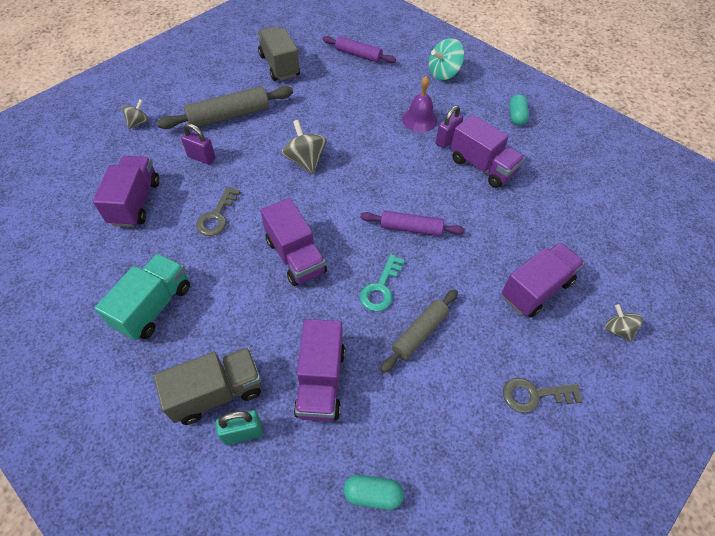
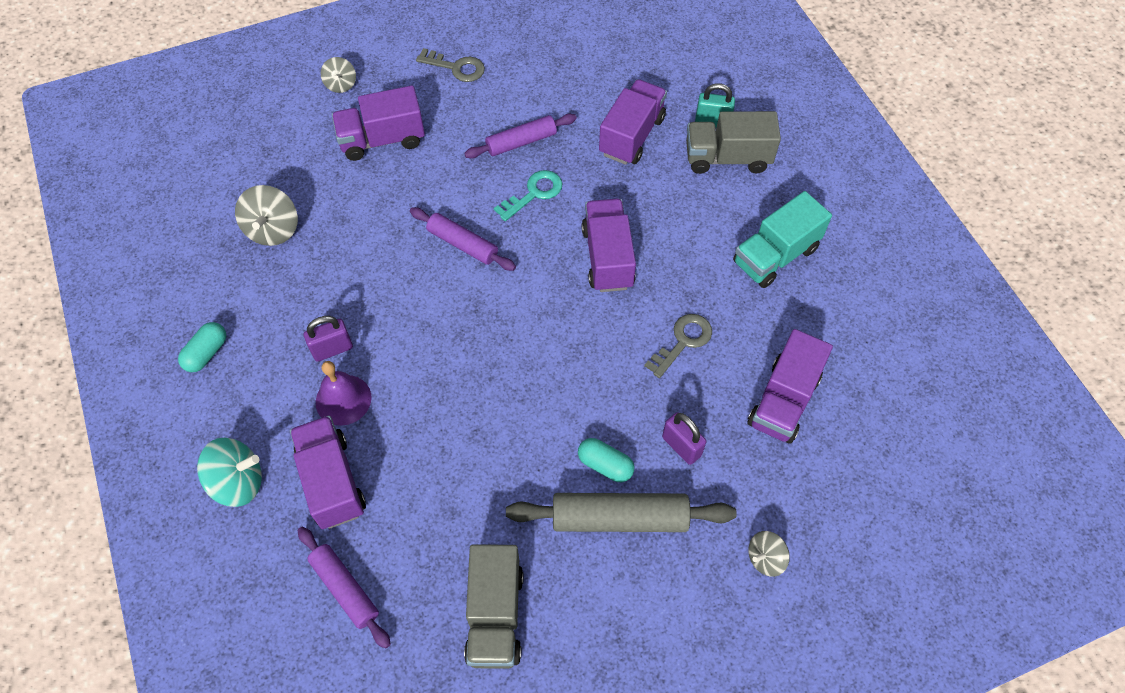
camera: 155 degrees left, 5 degrees up
(305, 161) = (540, 386): grey spinning top -> grey spinning top (273, 230)
(373, 494) = (624, 54): turquoise capsule -> turquoise capsule (605, 465)
(419, 333) = (521, 142): grey rolling pin -> purple rolling pin
(482, 166) = (319, 292): purple truck -> purple truck (332, 481)

